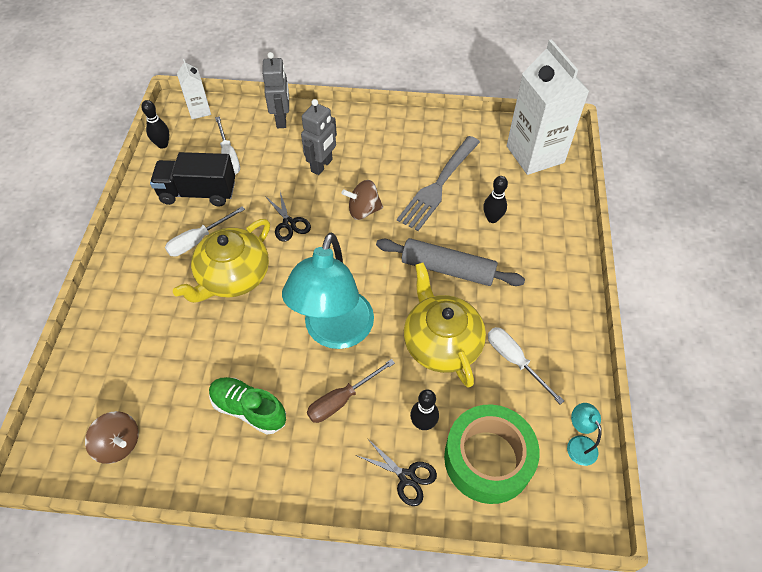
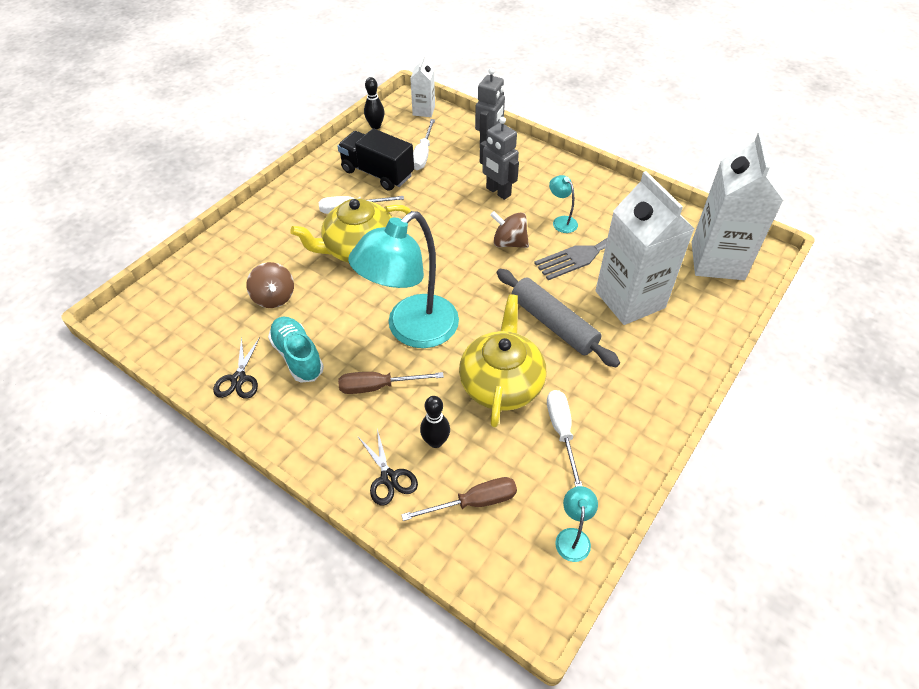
camera: 30 degrees right, 5 degrees down
(119, 444) = (184, 333): brown spinning top -> brown spinning top (274, 297)
(249, 409) = (298, 356): green shoe -> turquoise shoe
(289, 223) = (435, 227): black scissors -> black scissors (239, 379)
(322, 165) = (498, 192): grey robot -> grey robot turned 75 degrees clockwise
(394, 171) = (561, 221): none -> turquoise lamp
(488, 459) = (473, 502): green tape -> brown screwdriver
(492, 218) = (630, 299): black bowling pin -> white carton

